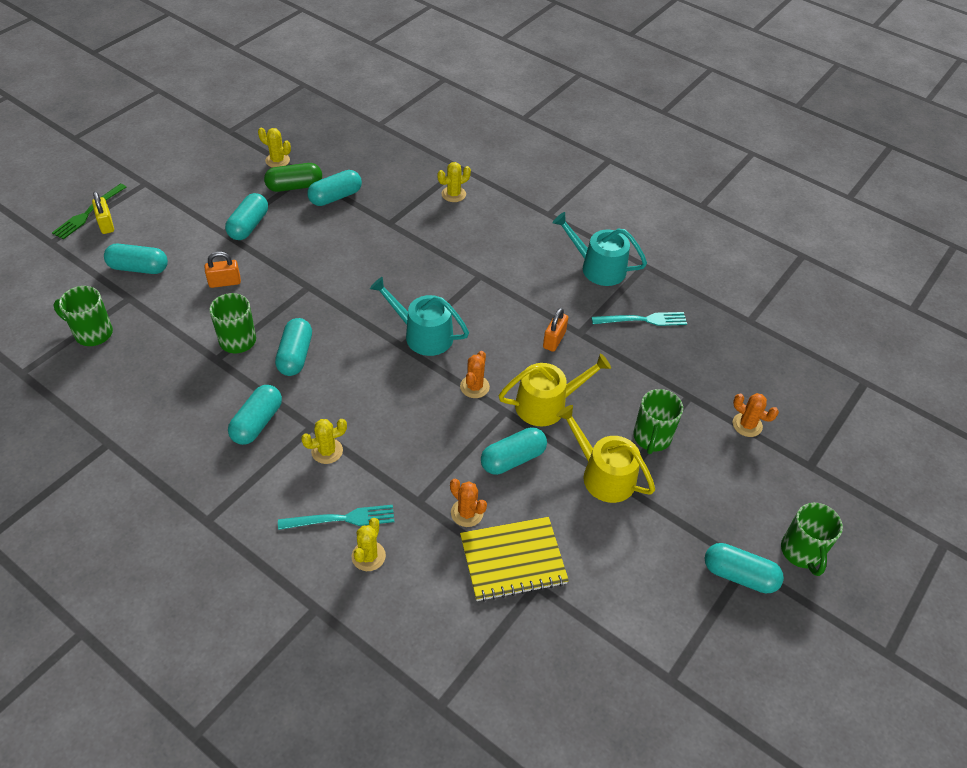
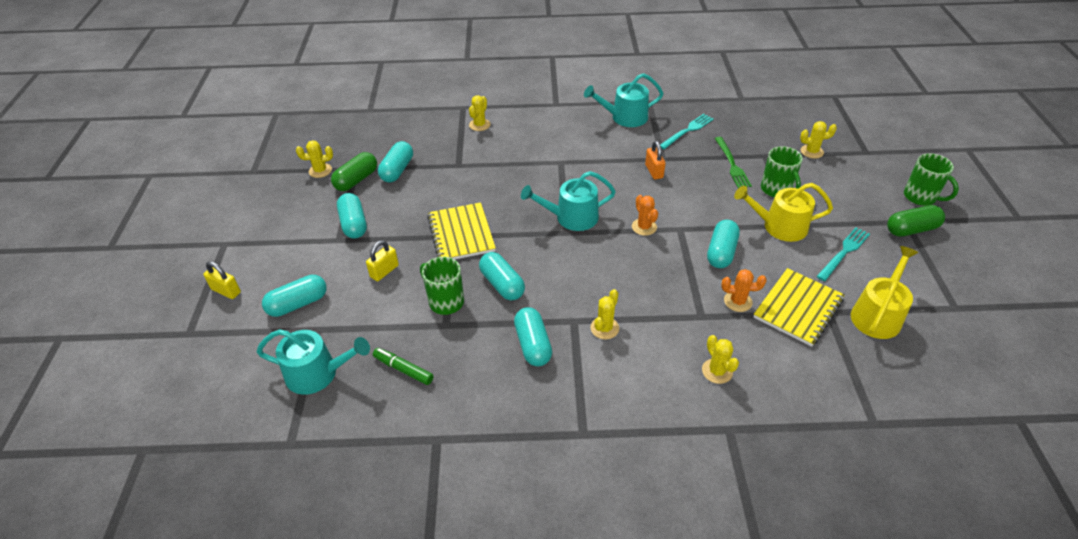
camera: 35 degrees left, 5 degrees down
(88, 213) = (198, 292): green fork -> green fork (732, 164)
(92, 333) = (318, 373): green mug -> turquoise watering can
(148, 373) = (403, 369): none -> green marker
(224, 282) = (384, 271): orange padlock -> yellow padlock
(317, 289) = (461, 234): none -> yellow notebook
(341, 519) = (670, 362): turquoise fork -> turquoise fork (844, 253)
(547, 404) = (698, 209): yellow watering can -> yellow watering can (877, 315)
(739, 575) = (911, 229): turquoise capsule -> green capsule
(747, 425) = (812, 151): orange cactus -> yellow cactus

